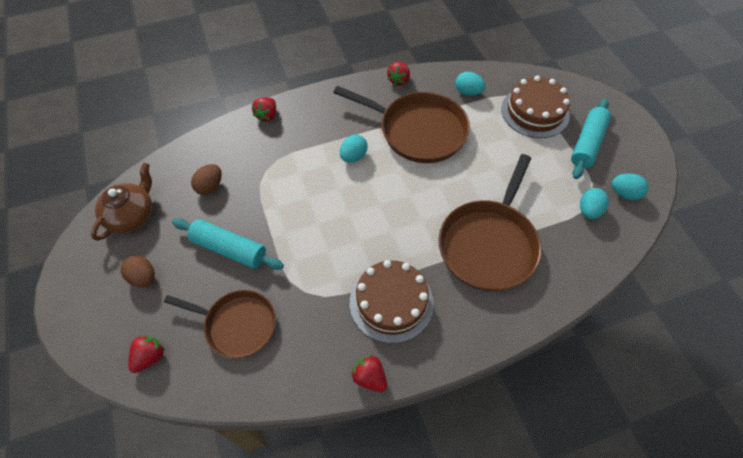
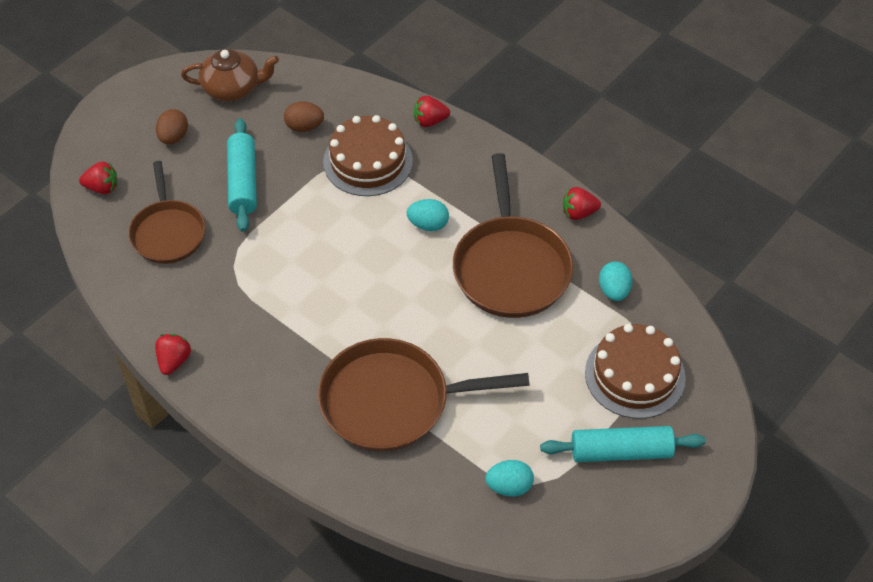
camera: 60 degrees right, 5 degrees down
(391, 302) = (265, 342): brown cake -> brown cake (368, 161)
(624, 193) = (564, 518): turquoise egg -> none

